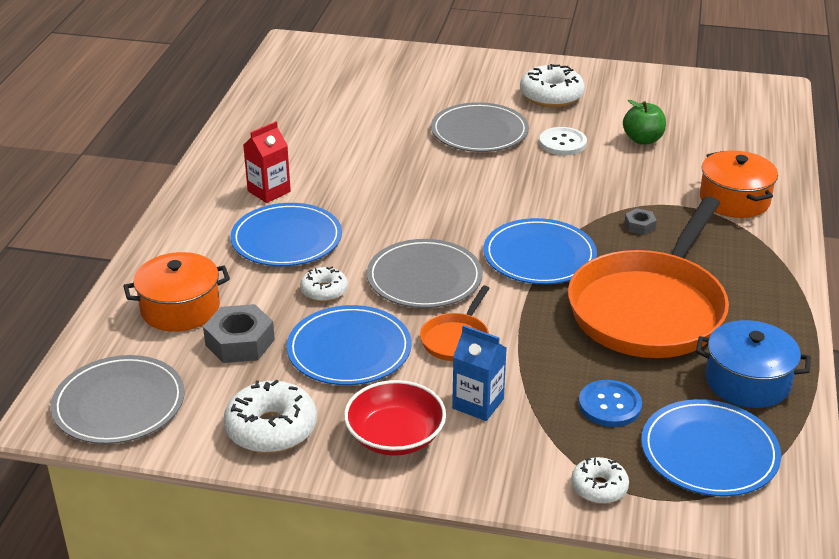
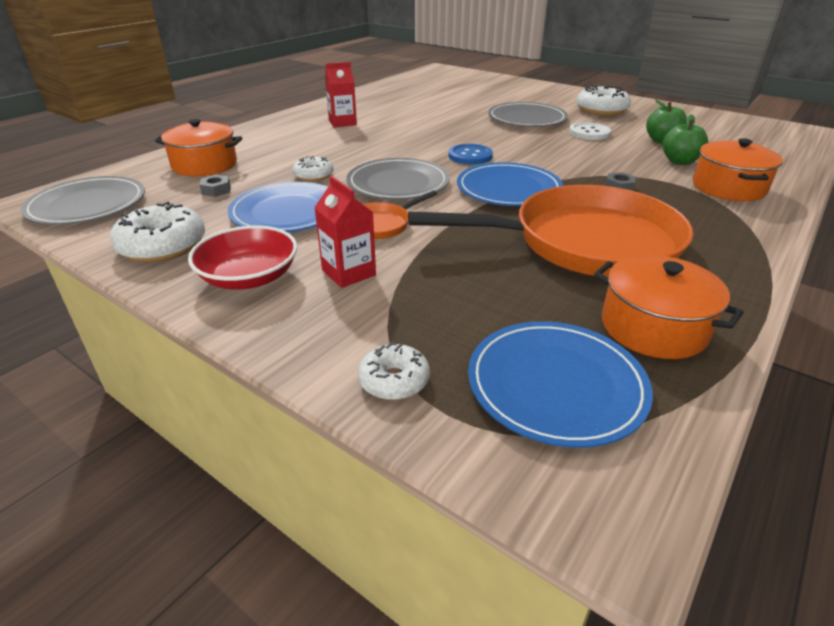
camera: 25 degrees right, 0 degrees up
(240, 342) = (216, 190): grey nut -> grey nut, size x0.52
(286, 239) = (323, 145): blue plate -> none
(478, 403) = (348, 273): blue carton -> red carton
(609, 405) = (476, 308): blue button -> blue button (470, 156)
(650, 308) = (584, 243): orange pan -> orange pan turned 150 degrees counterclockwise
(675, 170) = (679, 161): none -> green apple
(747, 381) = (653, 327): blue pot -> orange pot

